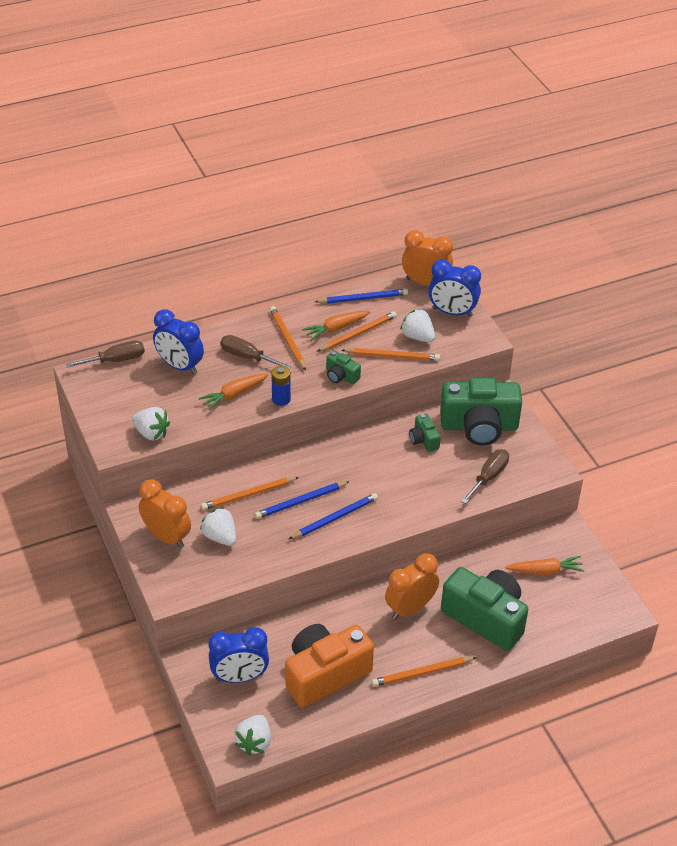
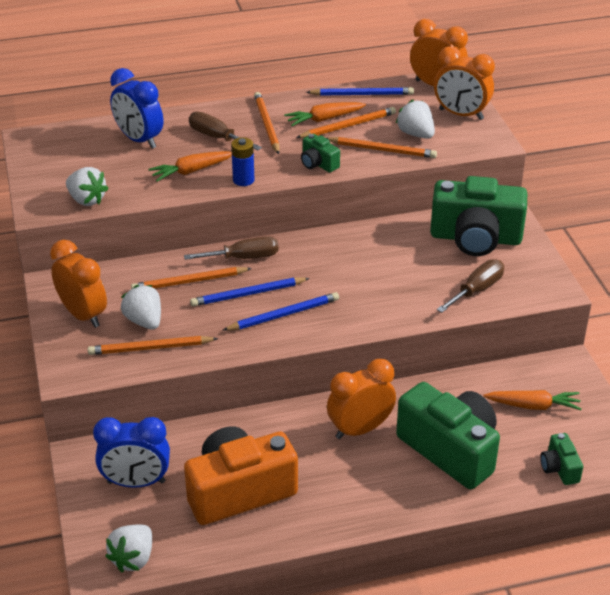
camera: 10 degrees right, 5 degrees down
(116, 360) = (71, 129): brown screwdriver -> brown screwdriver (244, 258)
(422, 673) = (358, 503): orange pencil -> orange pencil (150, 348)
(423, 440) = (407, 245): green camera -> green camera (559, 468)
(452, 312) = (461, 114): blue clock -> orange clock

